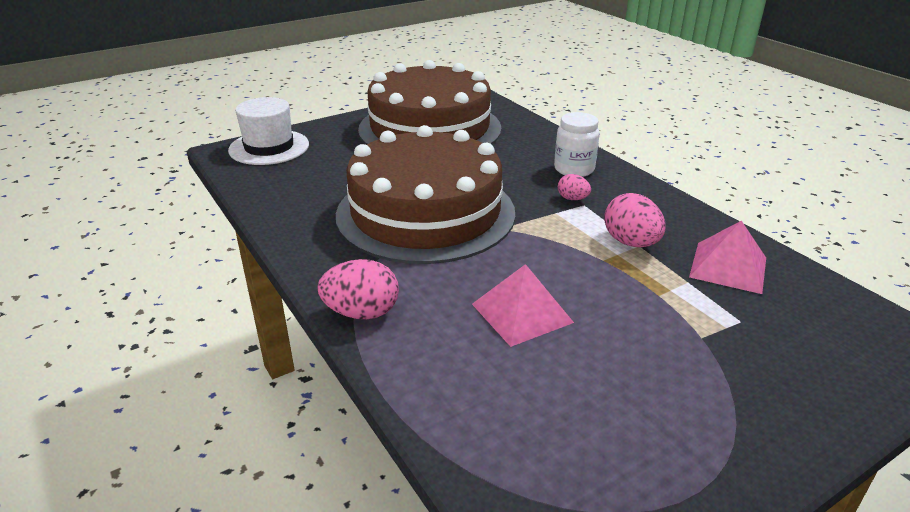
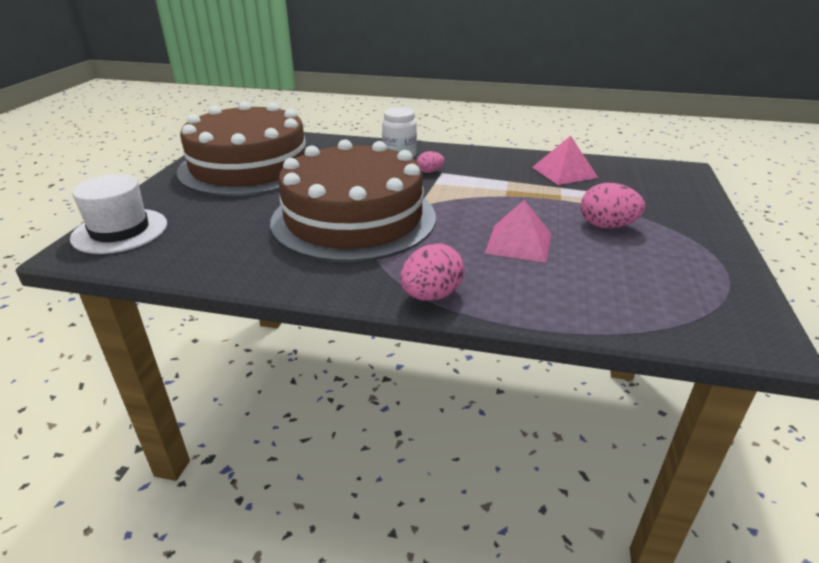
camera: 45 degrees left, 0 degrees up
(631, 243) = (502, 181): pink egg -> pink egg (606, 226)

